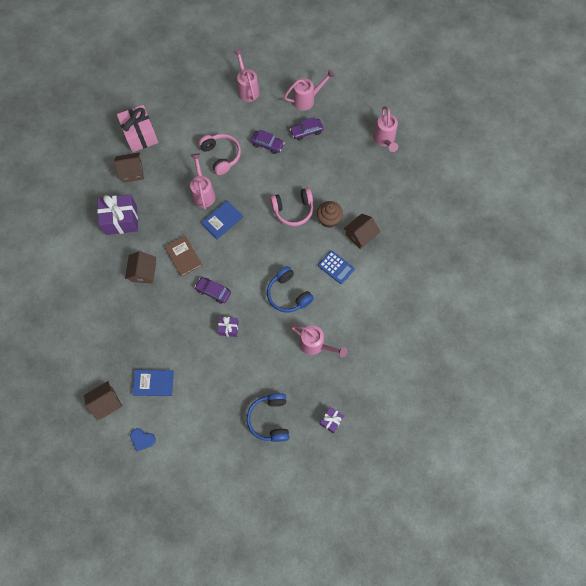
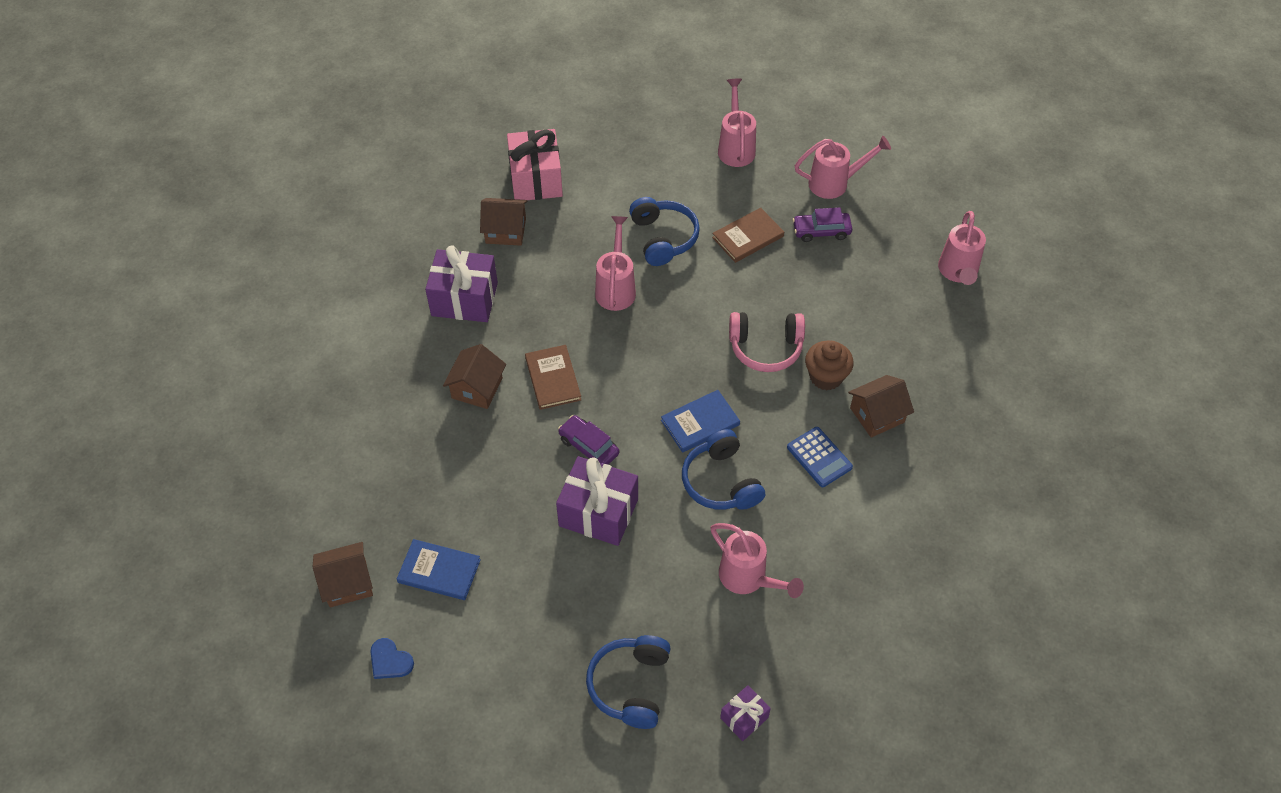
camera: 15 degrees right, 15 degrees down
(221, 156) = (663, 238): pink headphones -> blue headphones
(222, 220) = (636, 337): blue book -> blue book (700, 423)
(228, 328) = (598, 512): purple gift -> purple gift, size x1.92
(267, 144) = (748, 237): purple car -> brown book

